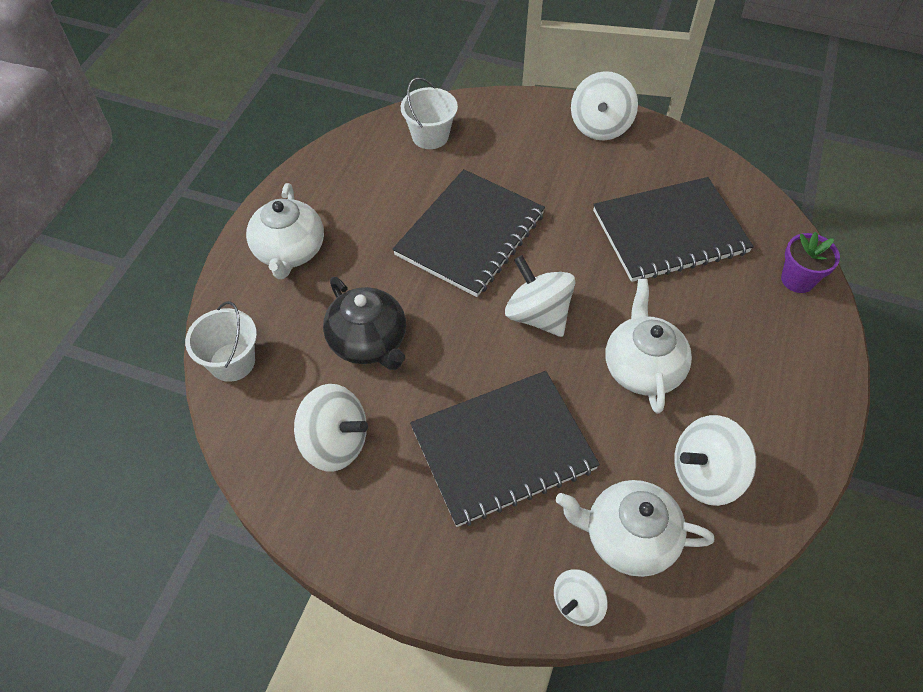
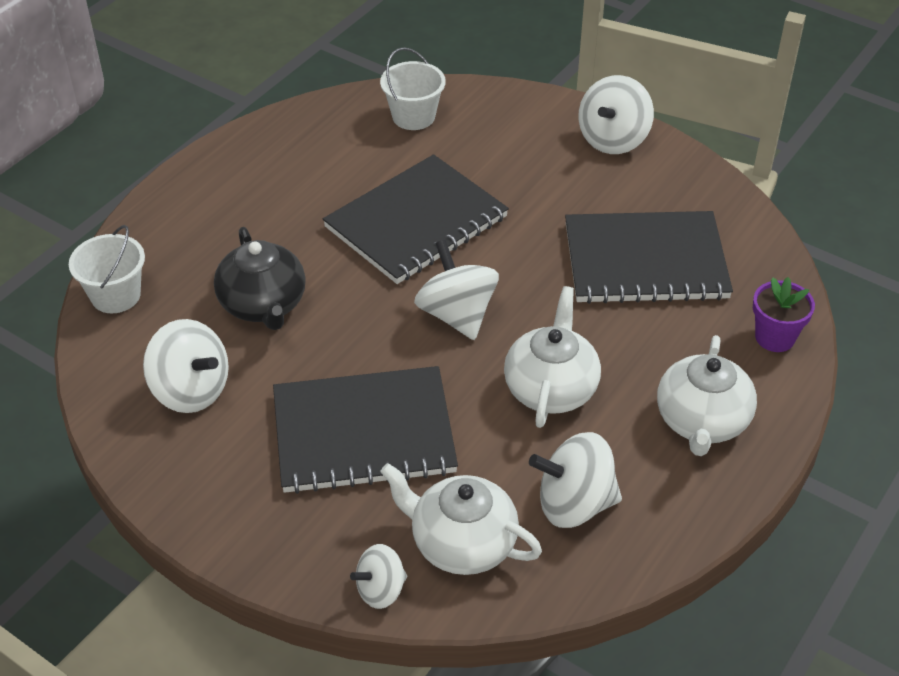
camera: 15 degrees right, 10 degrees down
(289, 252) = (215, 203): white teapot -> white teapot (701, 422)

